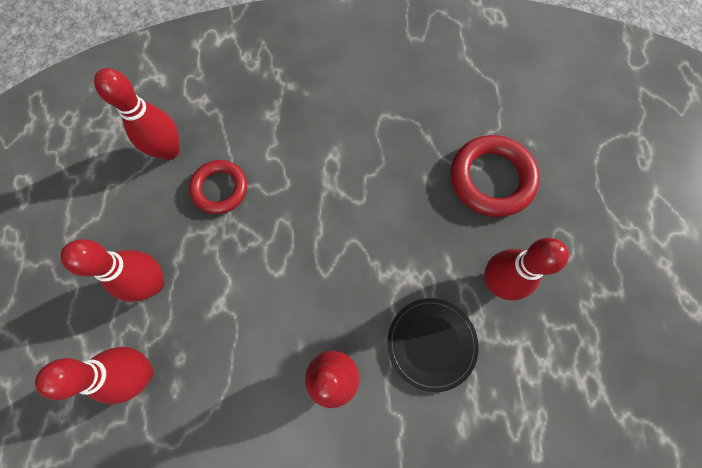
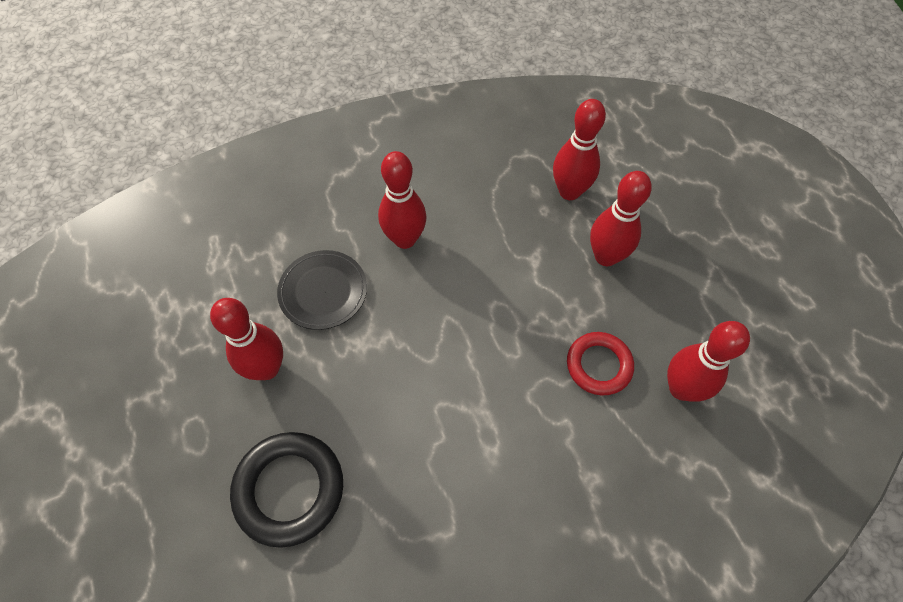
camera: 160 degrees right, 10 degrees down
(491, 179) = (289, 489): red ring -> black ring

